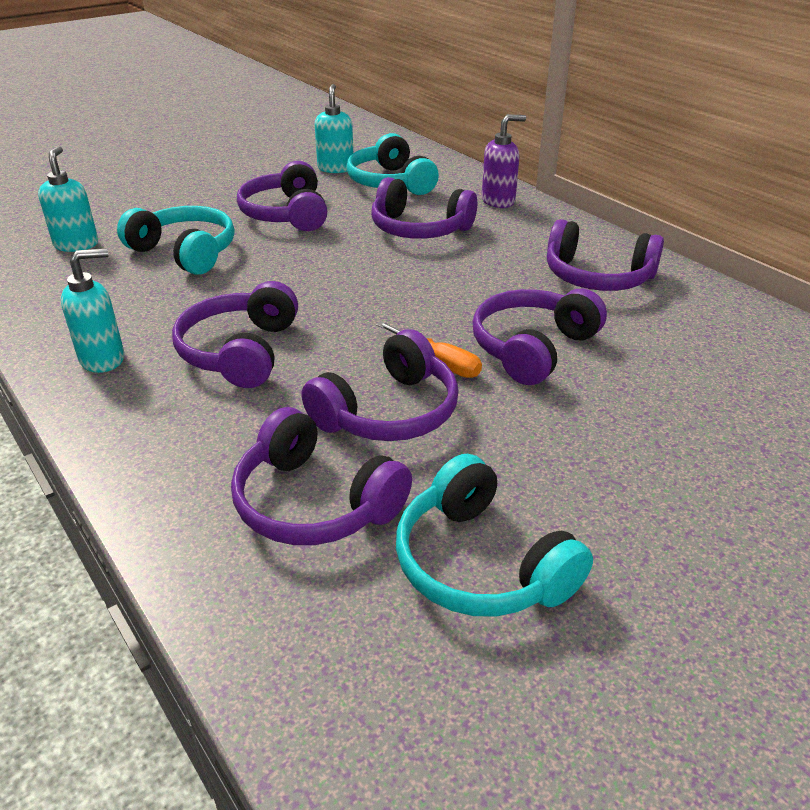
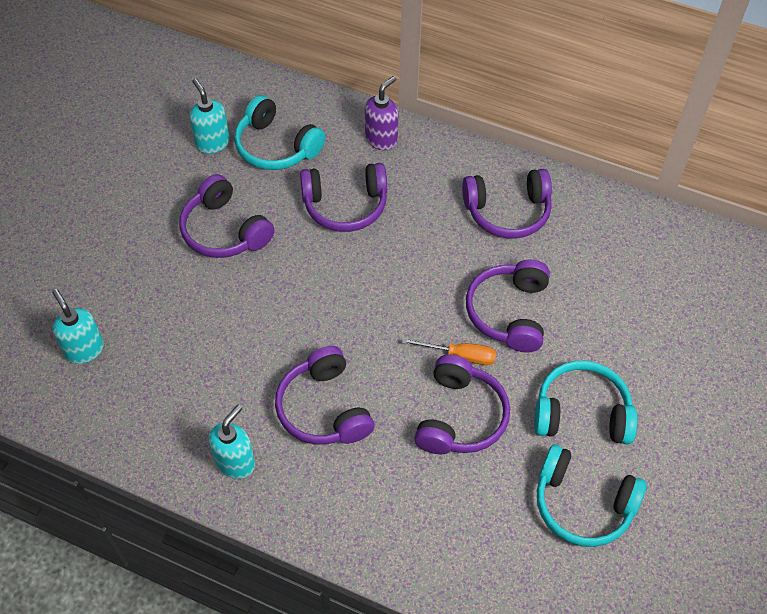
camera: 30 degrees left, 20 degrees up
(185, 252) = (185, 318): turquoise headphones -> turquoise headphones (581, 413)
(315, 502) = (470, 509): purple headphones -> none

